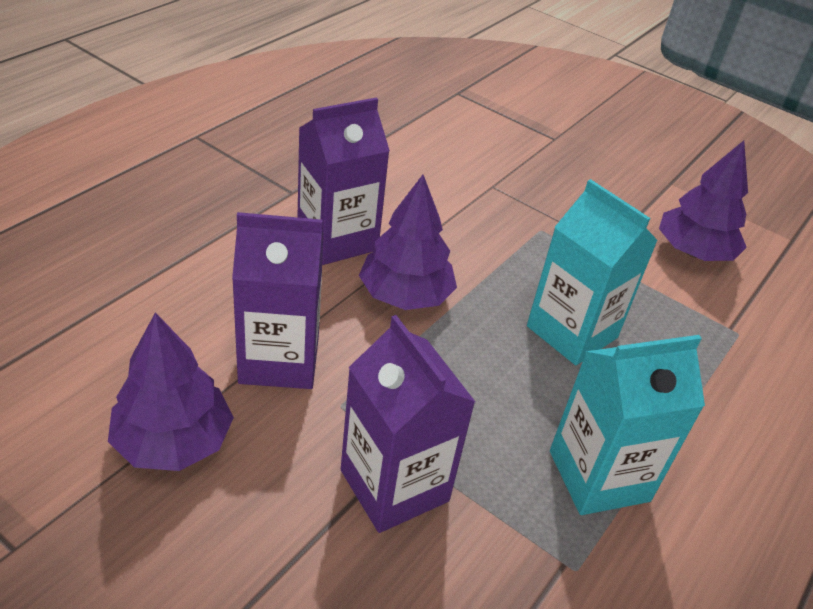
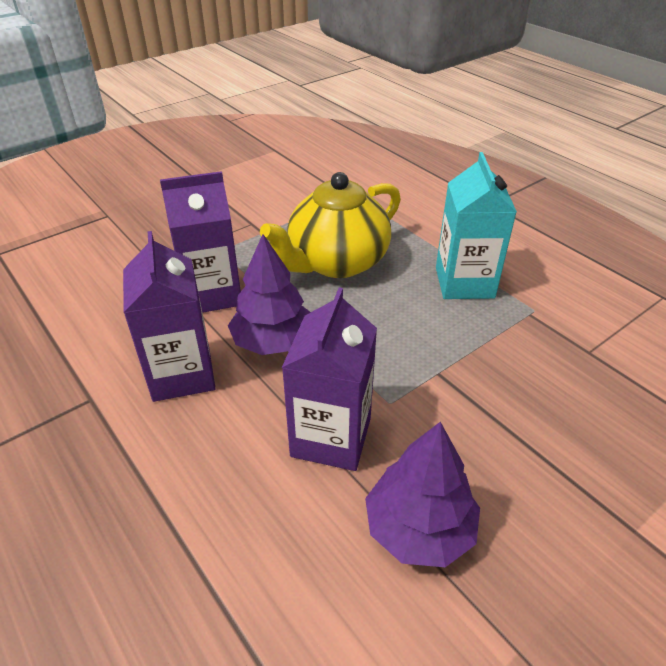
camera: 70 degrees left, 0 degrees up
(394, 485) = (470, 383): purple carton -> purple carton (212, 294)
(572, 332) = (336, 262): turquoise carton -> yellow teapot
(693, 252) = (273, 189): purple tree -> none

